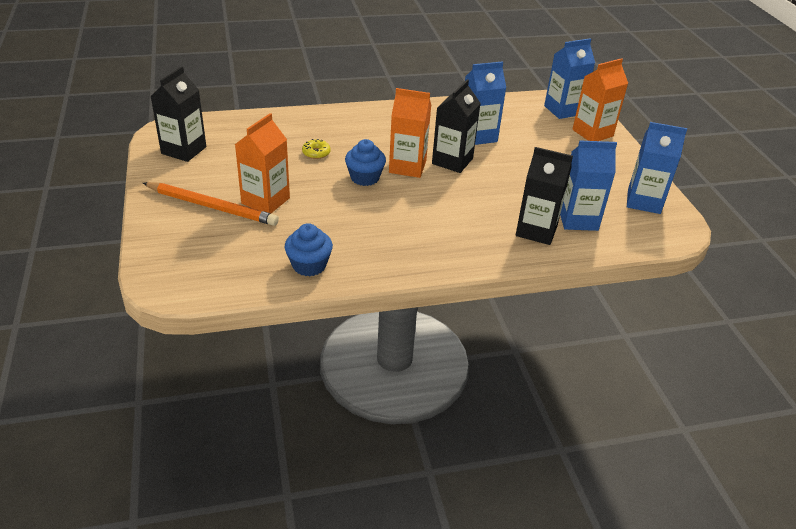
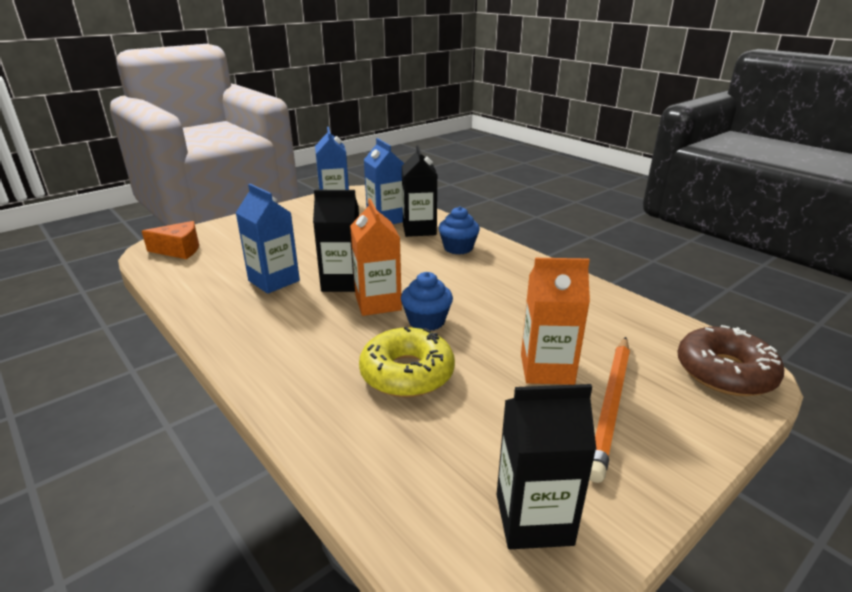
camera: 115 degrees left, 10 degrees down
(177, 272) = (724, 372): none -> brown donut
(211, 207) = (610, 405): orange pencil -> orange pencil turned 150 degrees counterclockwise
(309, 265) = (597, 305): blue cupcake -> blue cupcake (458, 248)
(316, 153) = (407, 373): yellow donut -> yellow donut, size x2.20
(563, 110) = (179, 250): blue carton -> orange cheese
(592, 133) = (226, 231): orange carton -> none

